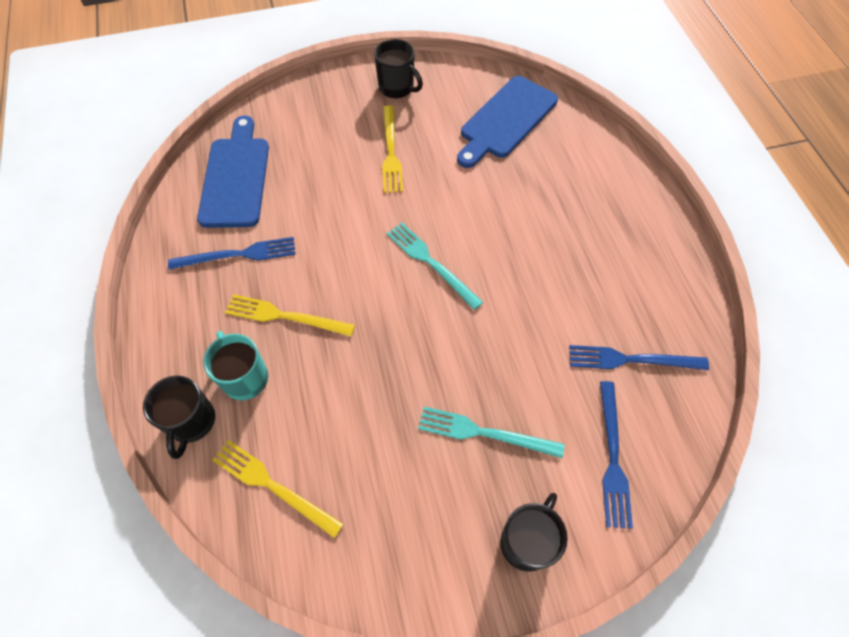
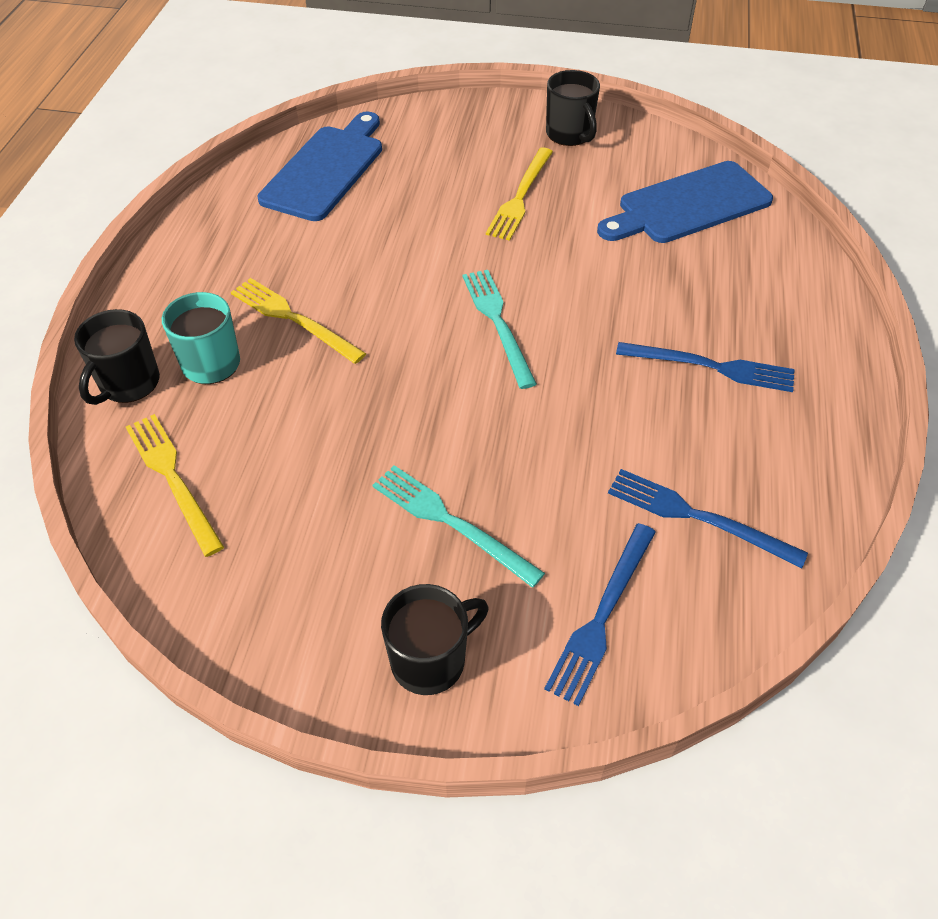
camera: 25 degrees right, 10 degrees down
(238, 255) = (281, 243): blue fork -> blue fork (711, 367)

